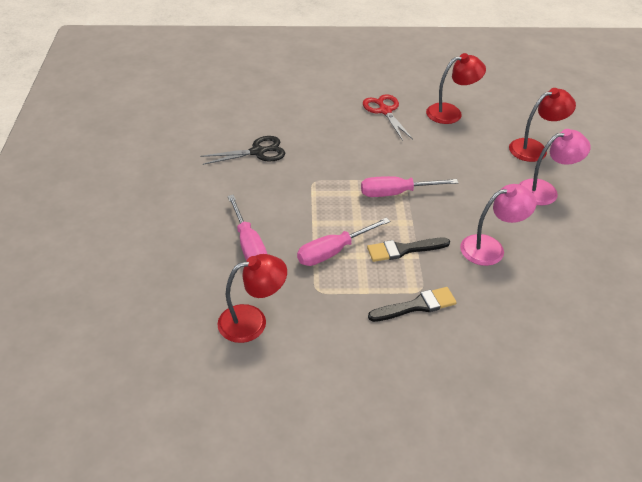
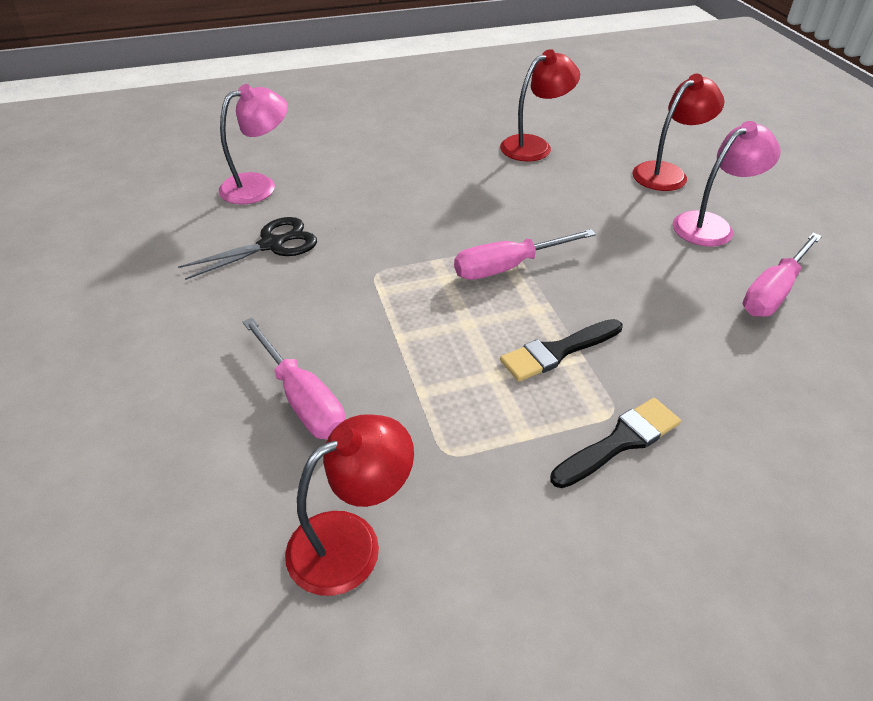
camera: 15 degrees left, 0 degrees up
(333, 251) = (448, 379): pink screwdriver -> pink screwdriver (773, 292)
(385, 111) = (443, 157): red scissors -> none
(490, 248) = (683, 321): pink lamp -> pink lamp (259, 185)

